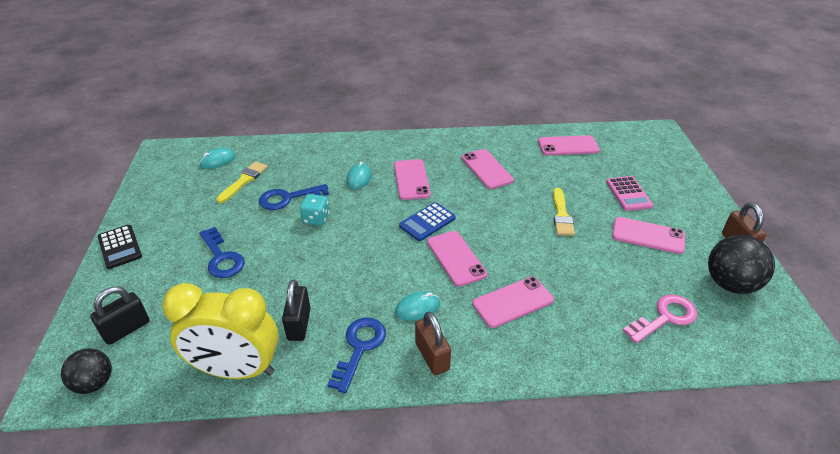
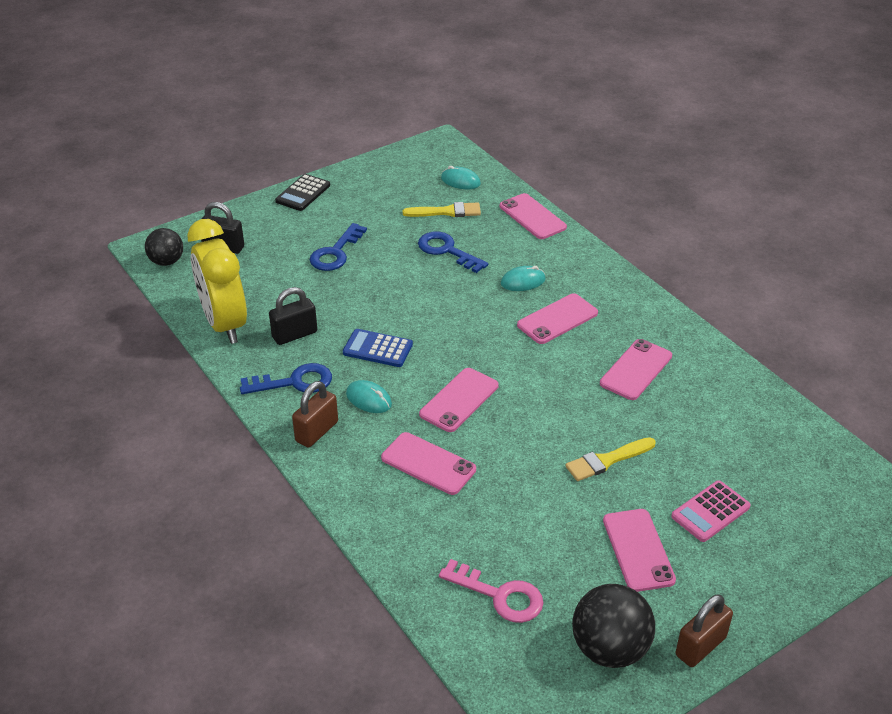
camera: 60 degrees right, 0 degrees up
(316, 219) = (434, 282): turquoise dice -> none
(427, 222) = (497, 358): blue calculator -> blue calculator (378, 349)
(568, 146) = (763, 425): pink phone -> pink phone (532, 217)

